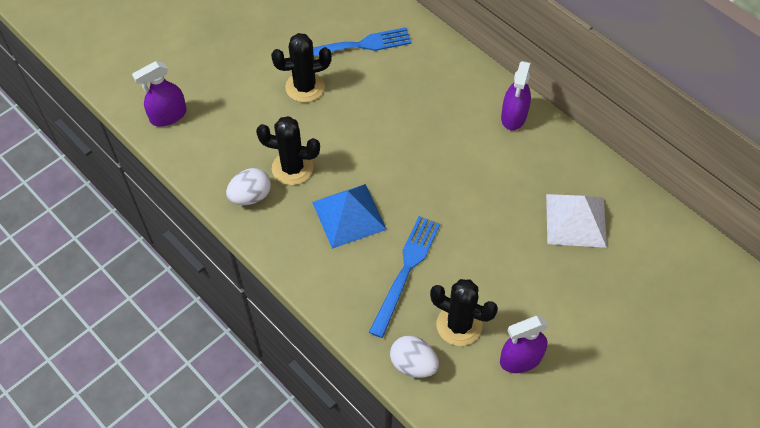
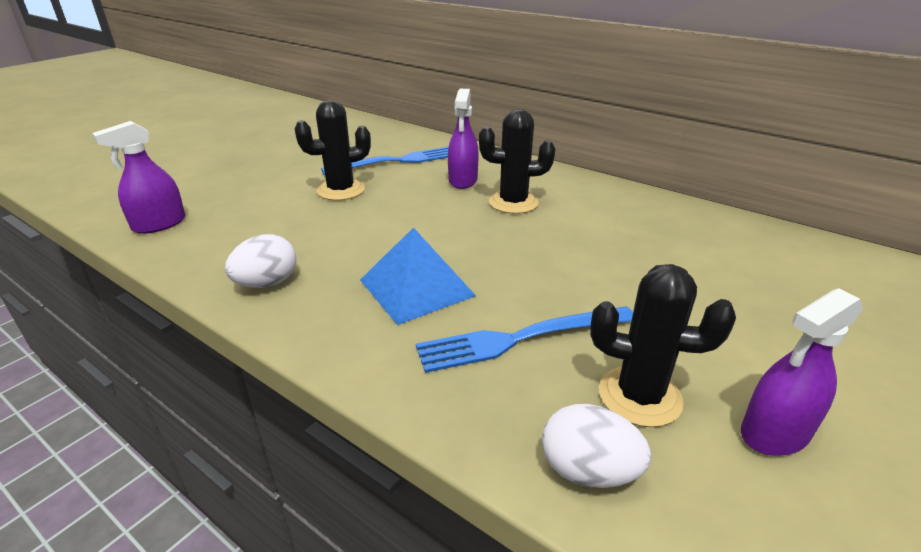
camera: 10 degrees left, 25 degrees down
(292, 168) = (329, 252): black cactus -> black cactus (513, 203)
(405, 271) = (521, 338): blue fork -> blue fork turned 120 degrees counterclockwise
(513, 116) = (593, 190): purple spray bottle -> purple spray bottle (463, 180)
(575, 220) = (727, 260): white pyramid -> none

